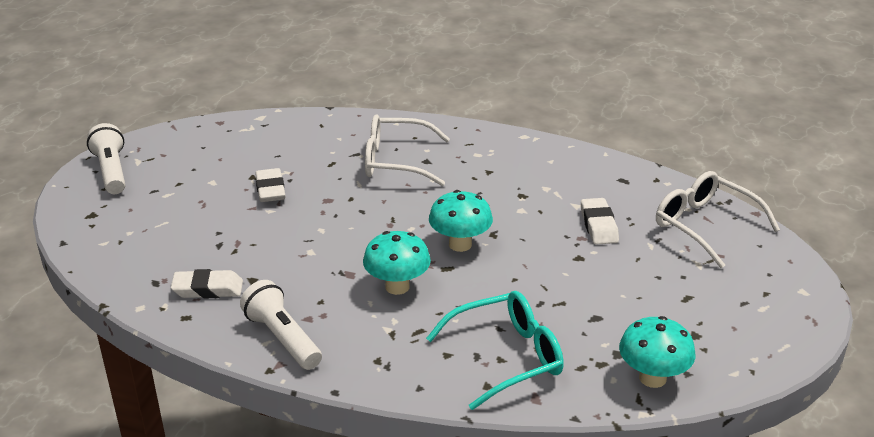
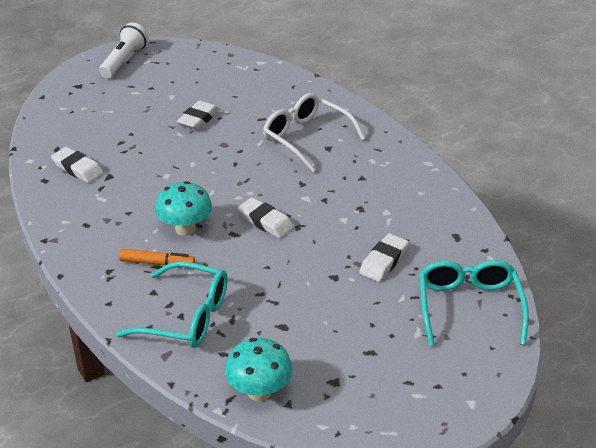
camera: 40 degrees right, 5 degrees up
(283, 338) = (77, 224): white flashlight -> none
(414, 329) = (157, 263): none -> orange marker
(460, 244) = (265, 222): turquoise mushroom -> white eraser
(705, 226) = (469, 307): white glasses -> turquoise glasses

